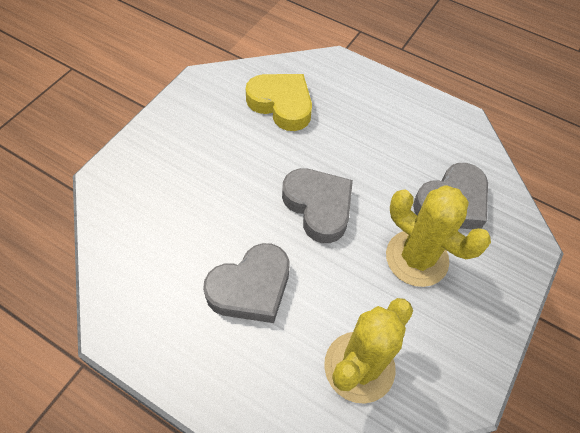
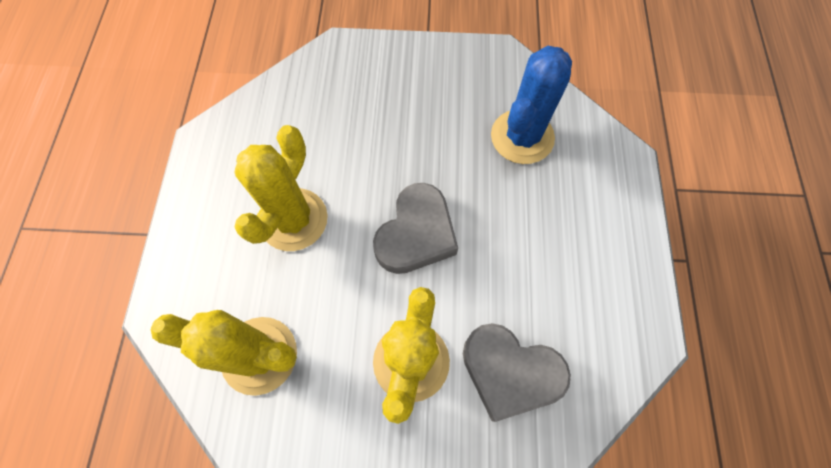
camera: 65 degrees right, 10 degrees up
(251, 288) = (293, 219): grey heart -> yellow cactus
(281, 104) = (522, 137): yellow heart -> blue cactus

